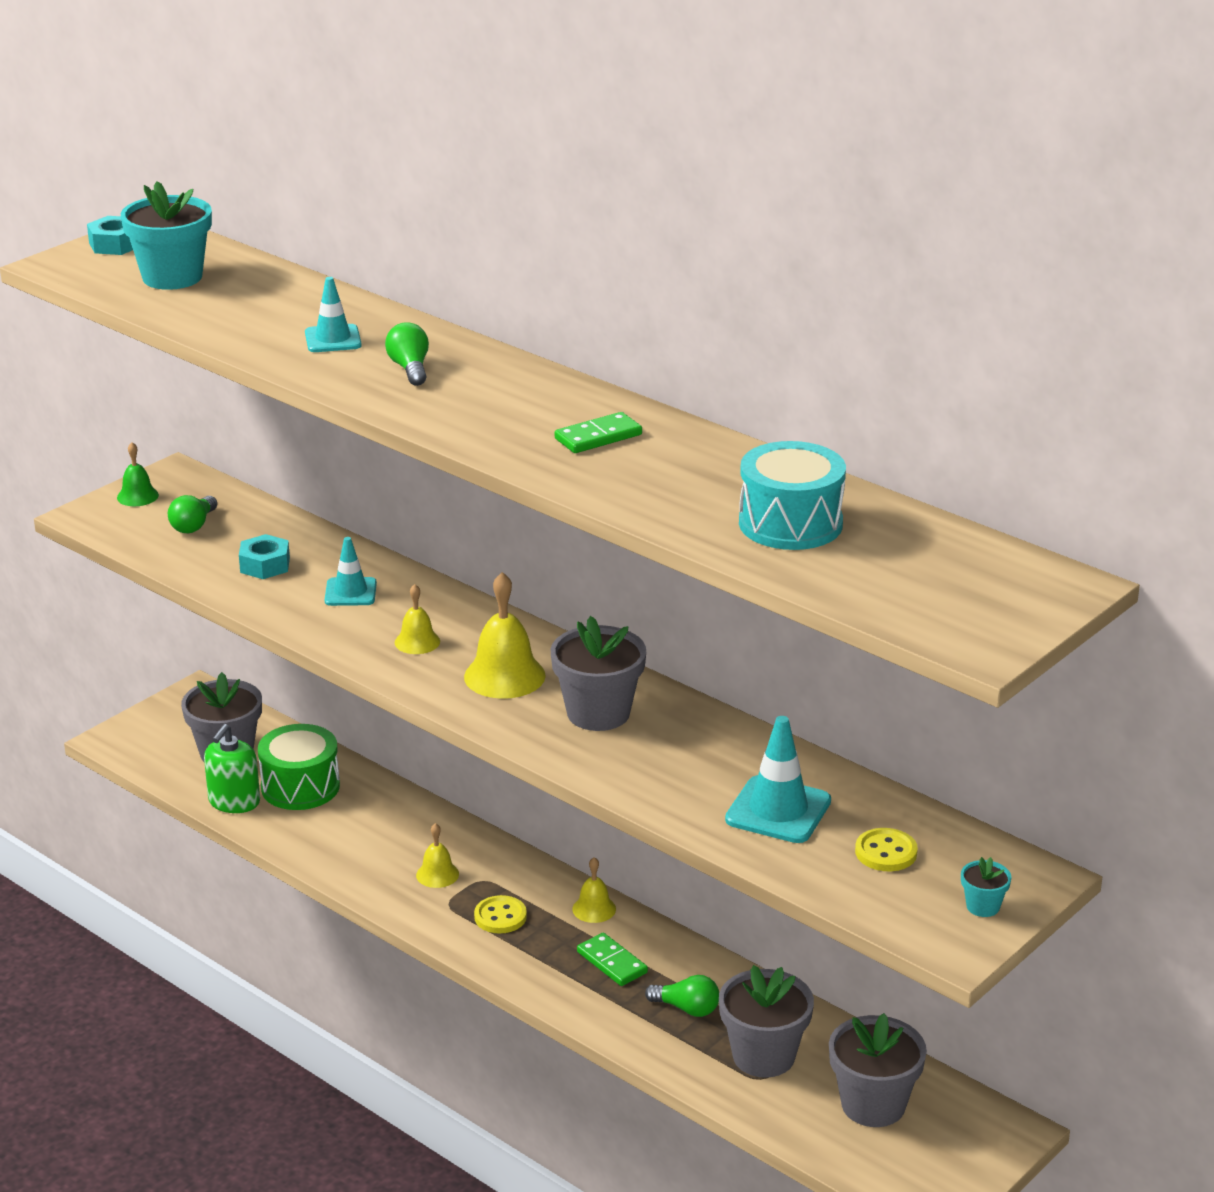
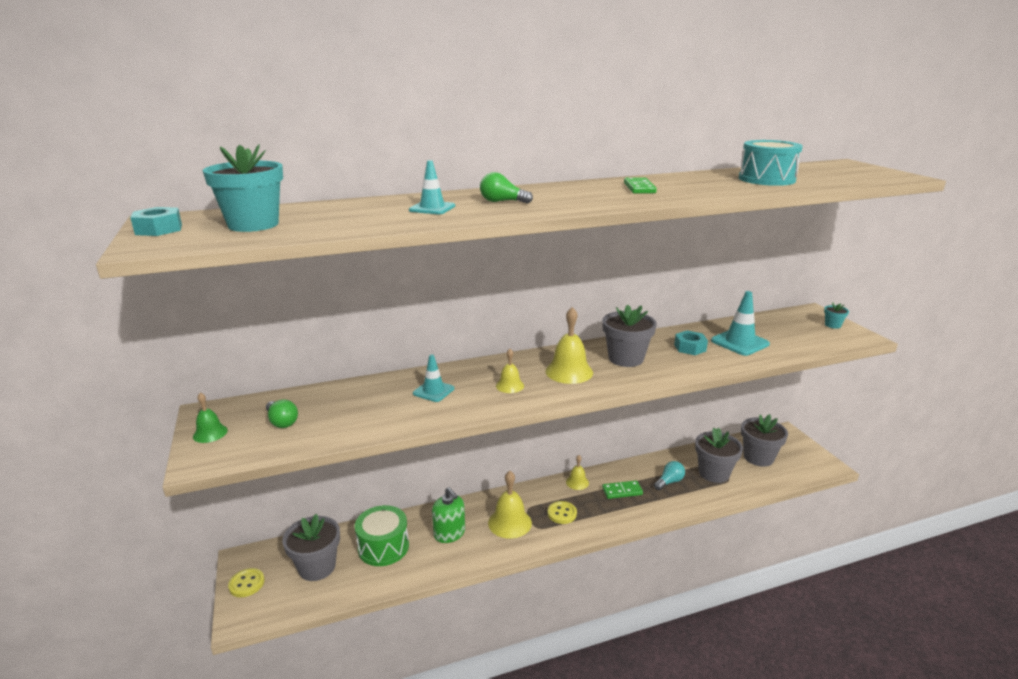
camera: 60 degrees left, 5 degrees down
(234, 802) = (369, 581): green soap dispenser -> green soap dispenser (449, 533)
(265, 565) = (366, 410): turquoise nut -> turquoise nut (690, 348)
(437, 874) = (510, 522): yellow bell -> yellow bell, size x1.75
(687, 1009) = (669, 482): green light bulb -> turquoise light bulb
(886, 852) = (784, 331): yellow button -> yellow button (246, 584)

